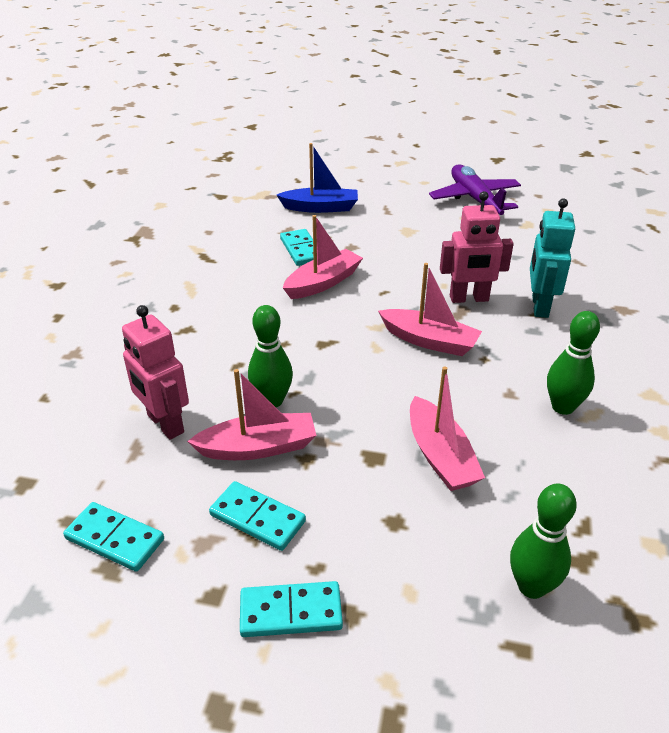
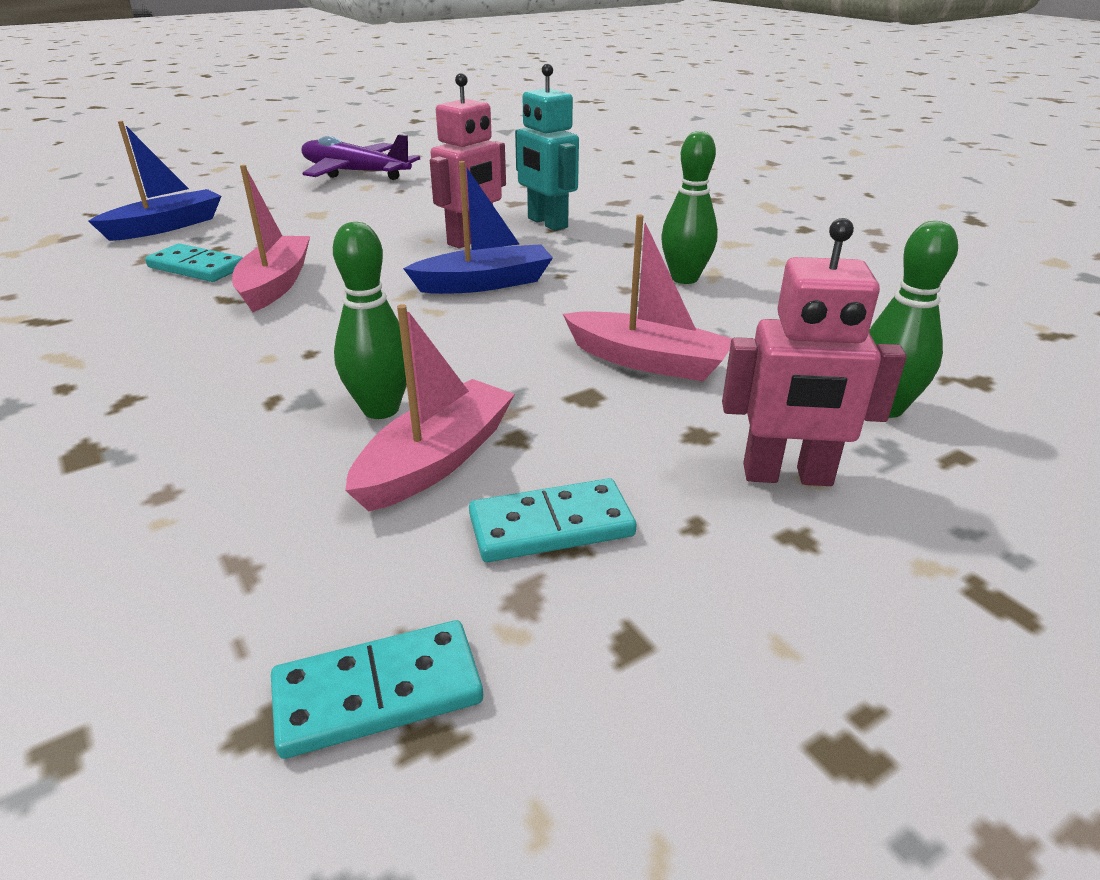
camera: 45 degrees left, 5 degrees down
(165, 424) = (250, 512): pink robot -> pink robot (787, 476)
(291, 612) = (742, 584): turquoise domino -> none
(429, 341) = (485, 283): pink boat -> blue boat

